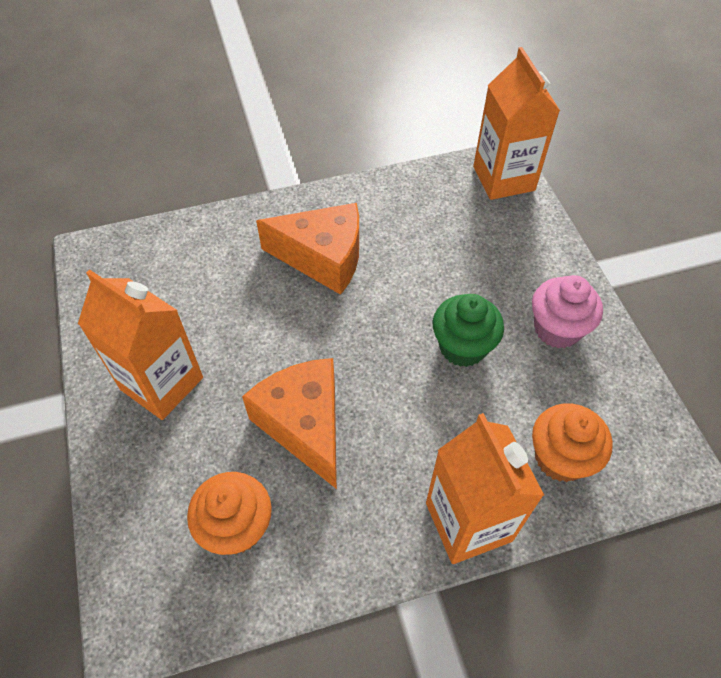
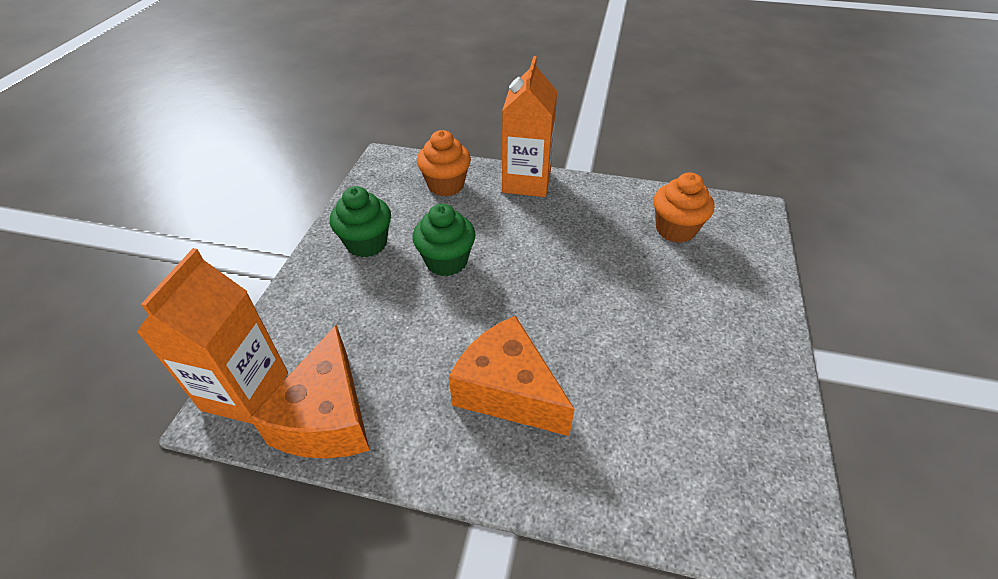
camera: 150 degrees left, 10 degrees down
(162, 383) = (716, 339): orange carton -> none
(304, 425) = (602, 263): orange cheese -> orange cheese (327, 417)
(557, 329) = (367, 243): pink cupcake -> green cupcake

